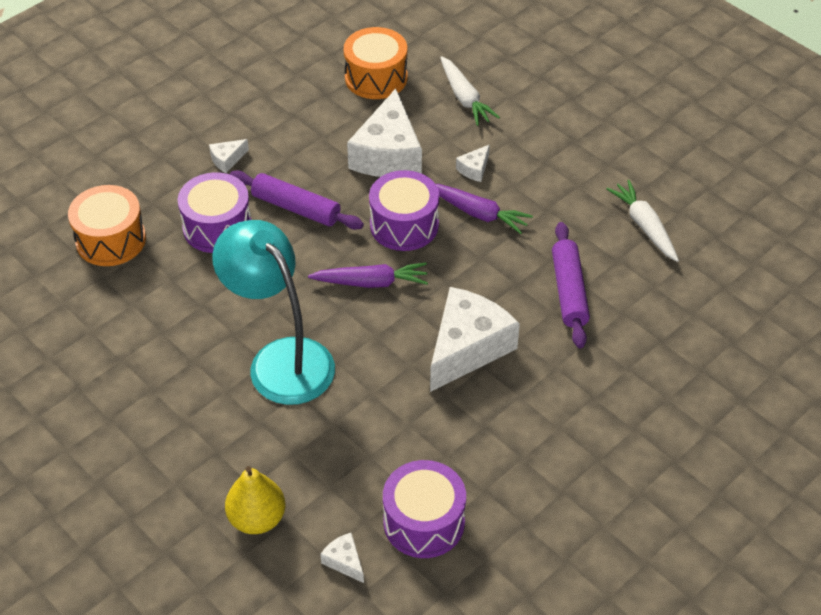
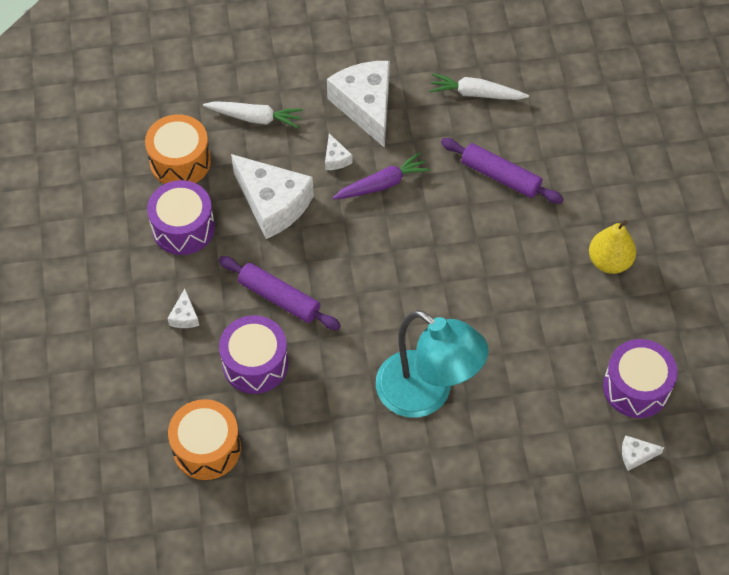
camera: 55 degrees left, 10 degrees up
(257, 519) = (562, 491): yellow pear -> yellow pear (609, 261)
(281, 359) = (426, 394): turquoise lamp -> turquoise lamp turned 135 degrees counterclockwise
(296, 208) = (279, 298): purple rolling pin -> purple rolling pin turned 60 degrees clockwise
(371, 282) = (396, 292): purple carrot -> none
(404, 225) = (356, 237): purple drum -> purple drum (183, 228)
(467, 348) = (505, 269): white cheese -> white cheese (366, 106)

